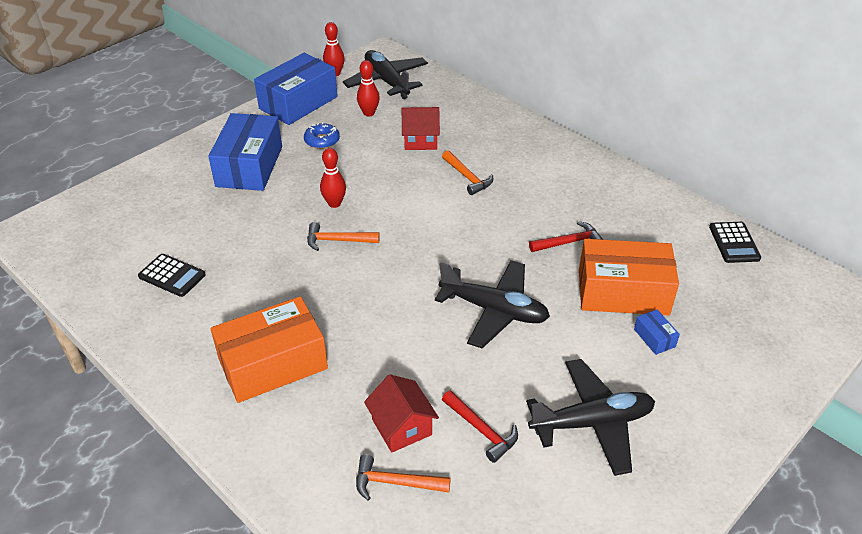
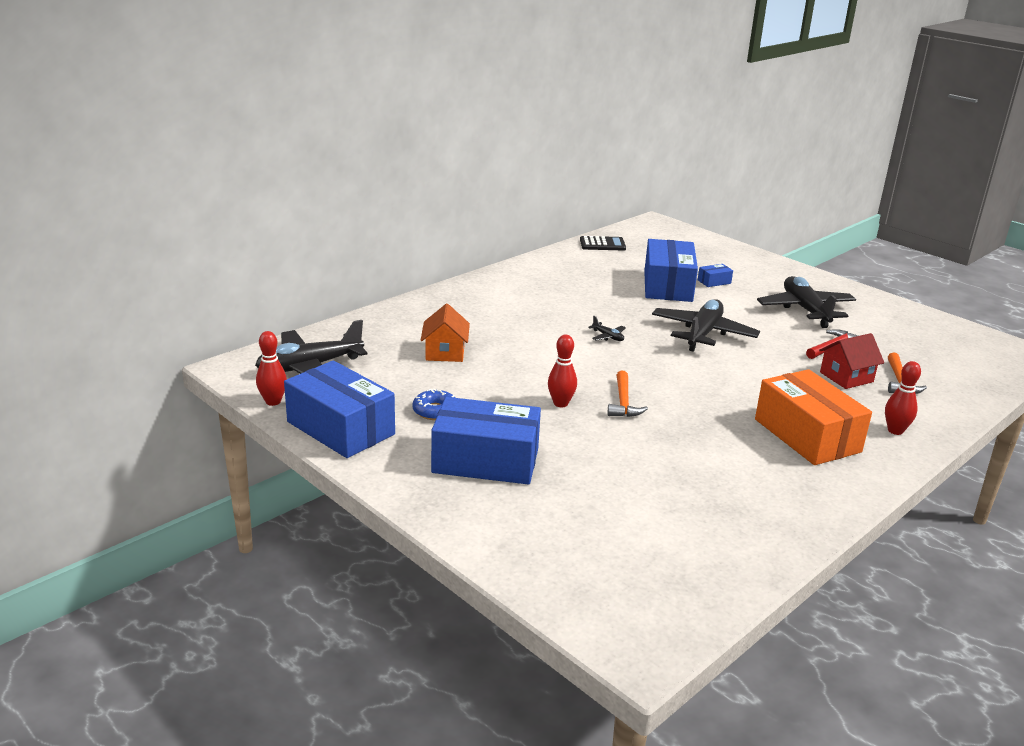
camera: 90 degrees left, 15 degrees down
(172, 276) = (702, 505): black calculator -> none
(369, 113) = (380, 380): red bowling pin -> red bowling pin (895, 431)
(420, 140) = (445, 352): red house -> orange house
(467, 177) = (515, 332): orange hammer -> none
(471, 236) = (608, 336): none -> black plane
(569, 242) = (610, 298): red hammer -> none
(623, 292) = (668, 286): orange box -> blue box

